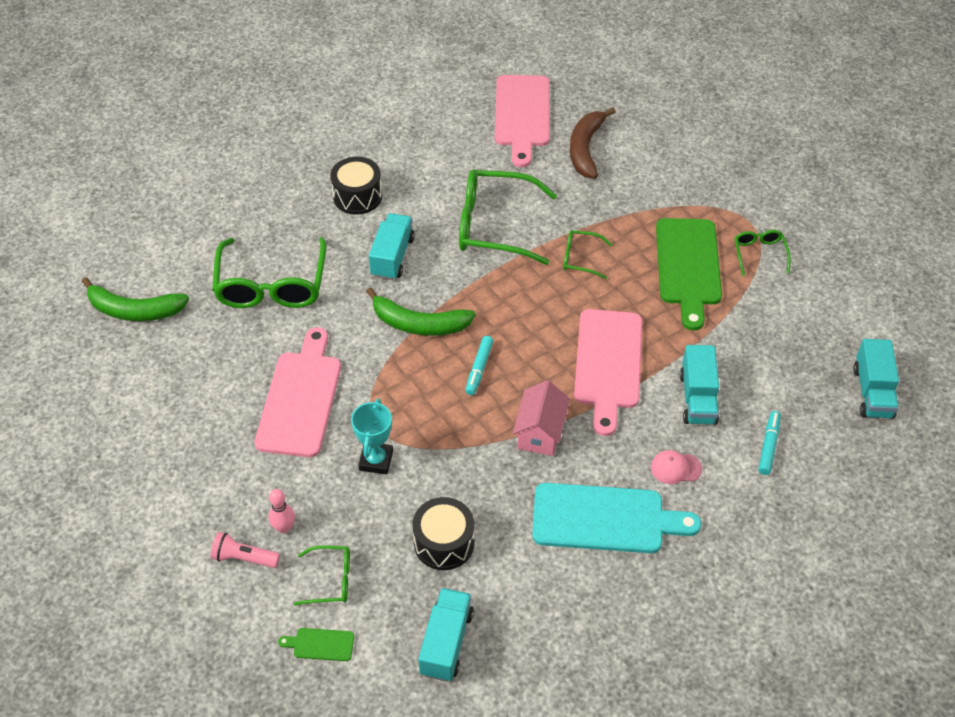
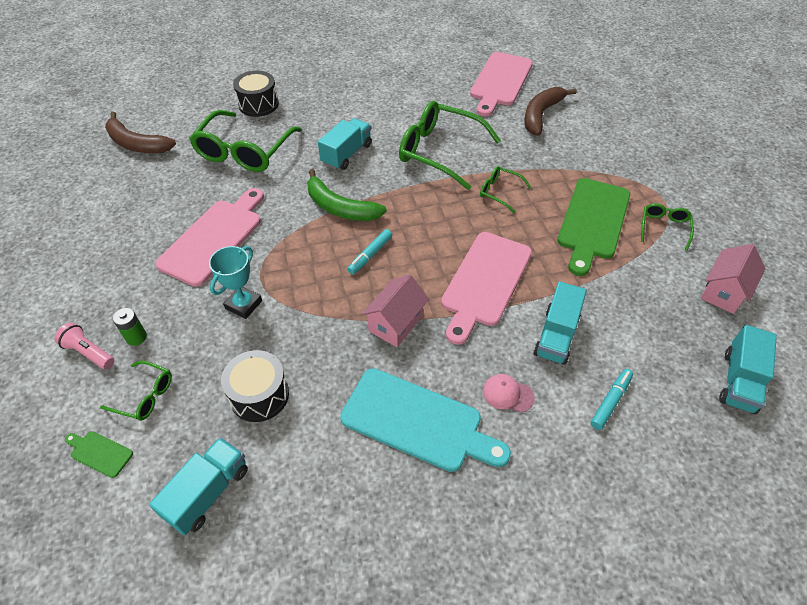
camera: 20 degrees right, 0 degrees up
(135, 310) = (137, 144): green banana -> brown banana
(284, 527) = (136, 337): pink bowling pin -> green battery
(357, 196) = (344, 107): black drum -> black drum (258, 104)
(835, 307) = (723, 292): none -> pink house

